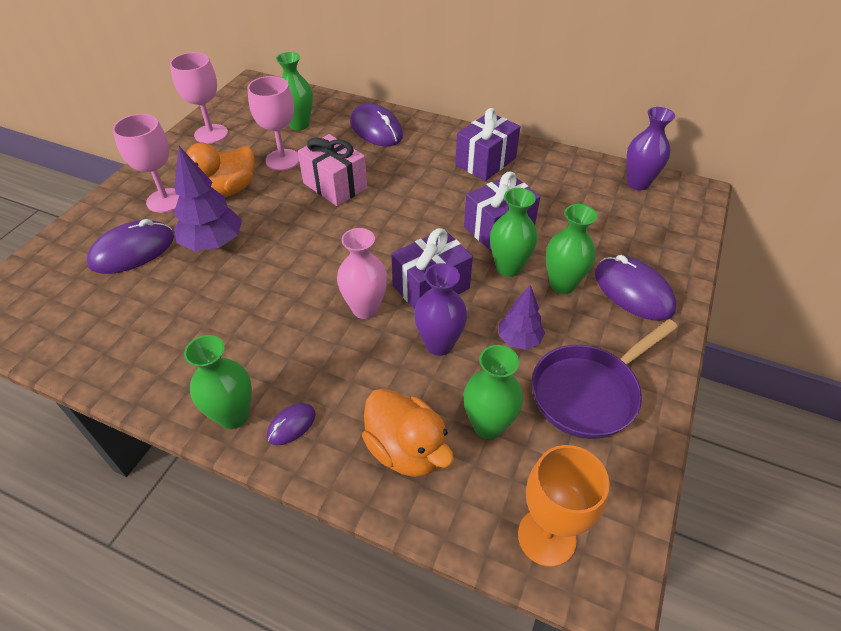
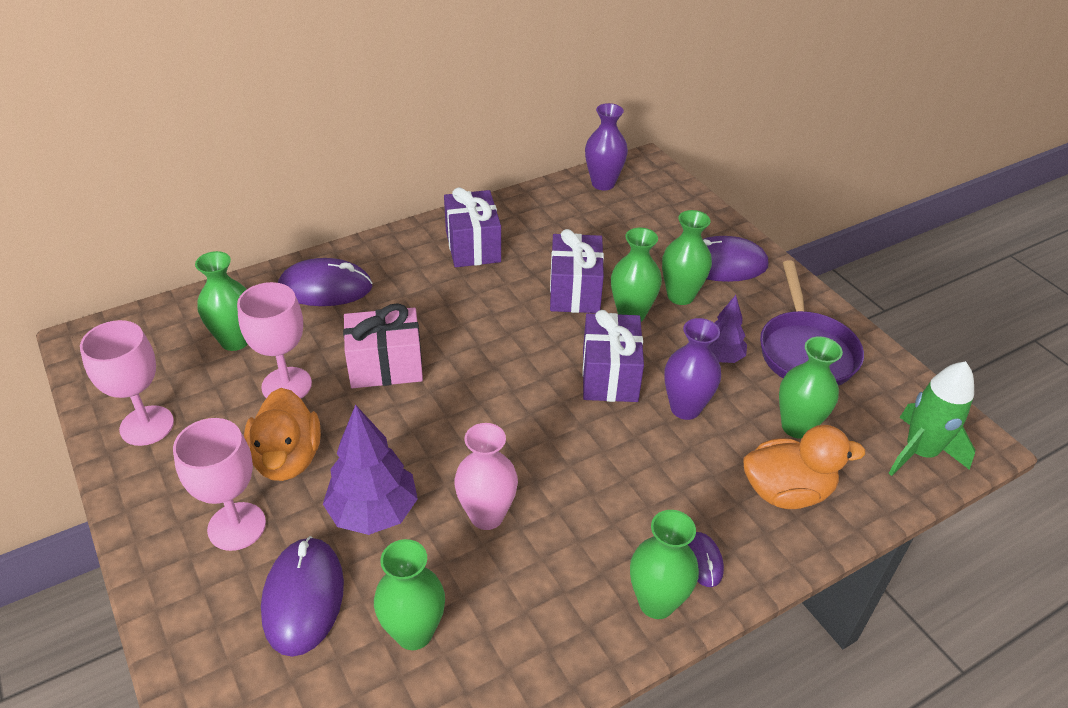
camera: 55 degrees left, 5 degrees down
(134, 307) = (414, 633): none -> green vase
(365, 309) = (596, 435): pink vase -> pink vase (486, 516)
(546, 537) = (920, 452): orange goblet -> green rocket

